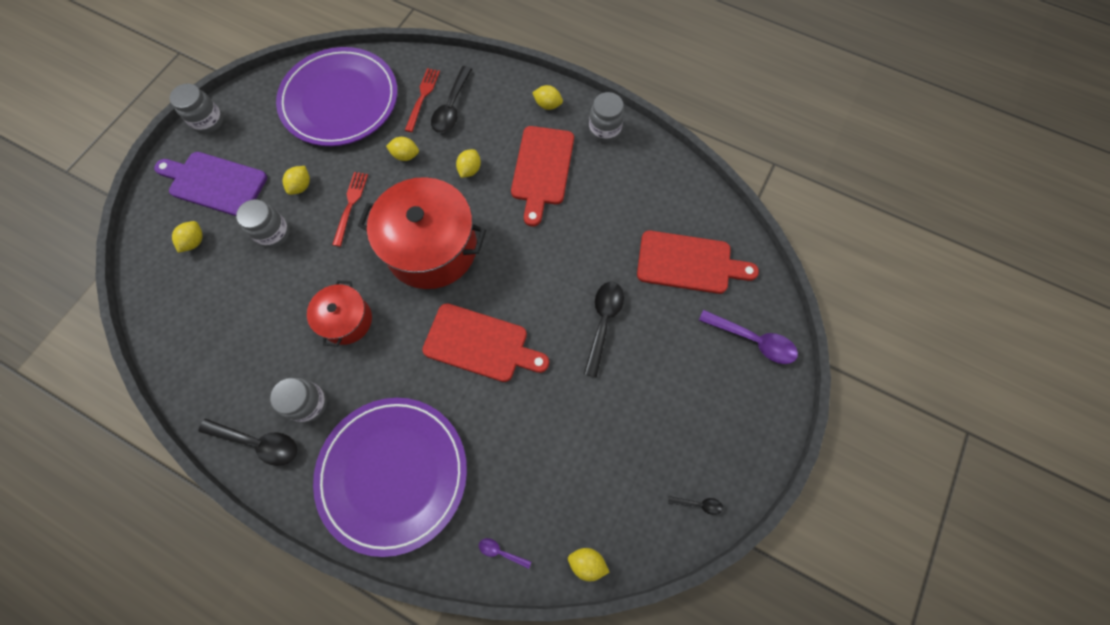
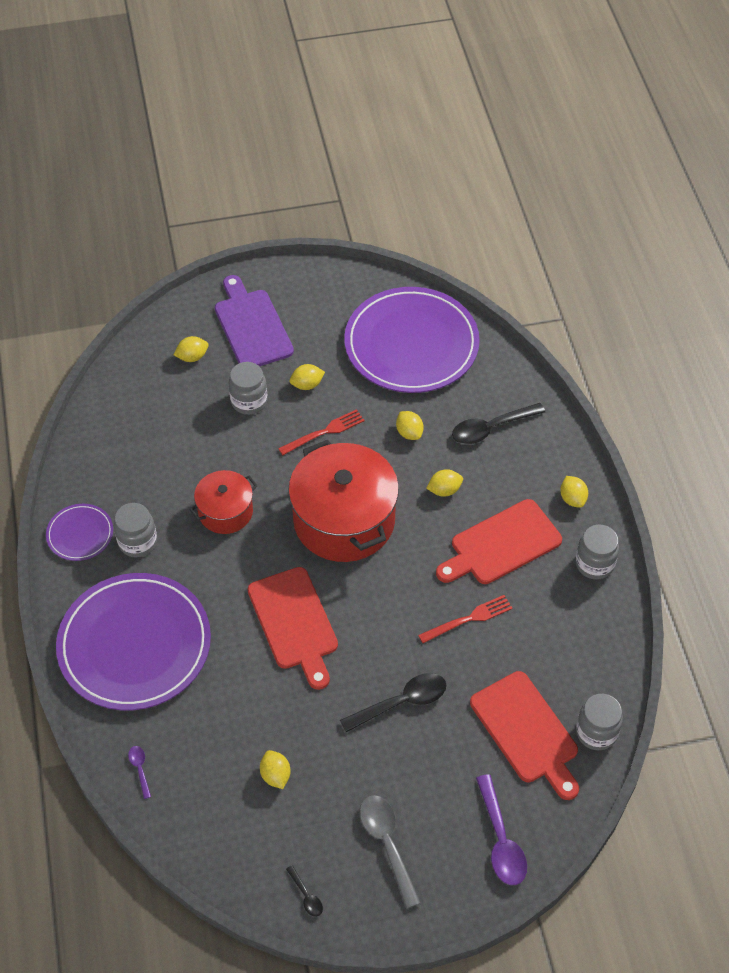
camera: 50 degrees right, 15 degrees down
(209, 122) = (299, 275): grey jar -> grey jar (596, 732)
(258, 442) = (80, 534): black spoon -> purple plate
(422, 97) = (478, 399): red fork -> red fork (469, 618)
(587, 562) = (184, 840): yellow lemon -> yellow lemon (275, 775)
(701, 416) = (387, 844): none -> grey spoon

